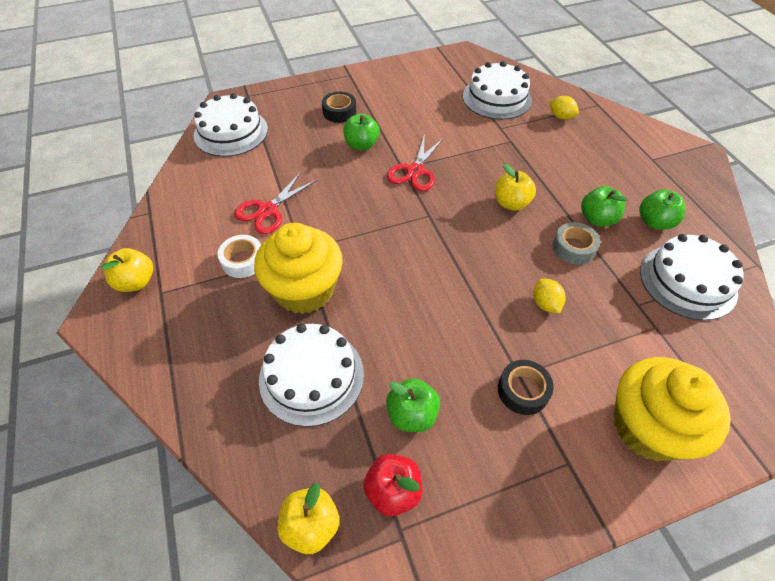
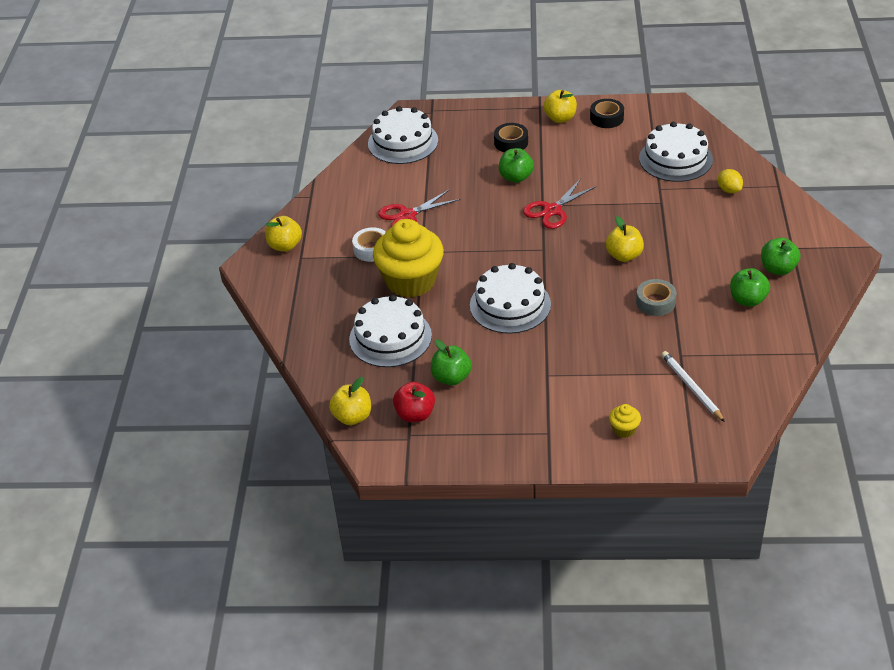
camera: 25 degrees right, 10 degrees down
(373, 81) = (560, 118): none -> yellow apple
(523, 390) = (543, 385): black tape -> black tape (606, 118)
(545, 304) = (601, 336): yellow lemon -> none
(597, 219) = (695, 285): green apple -> green apple (778, 269)
(648, 427) = (624, 429): yellow cupcake -> yellow cupcake, size x0.40
(677, 343) = (691, 387): none -> white pencil
(687, 281) = (739, 349): white cake -> white cake (510, 305)

